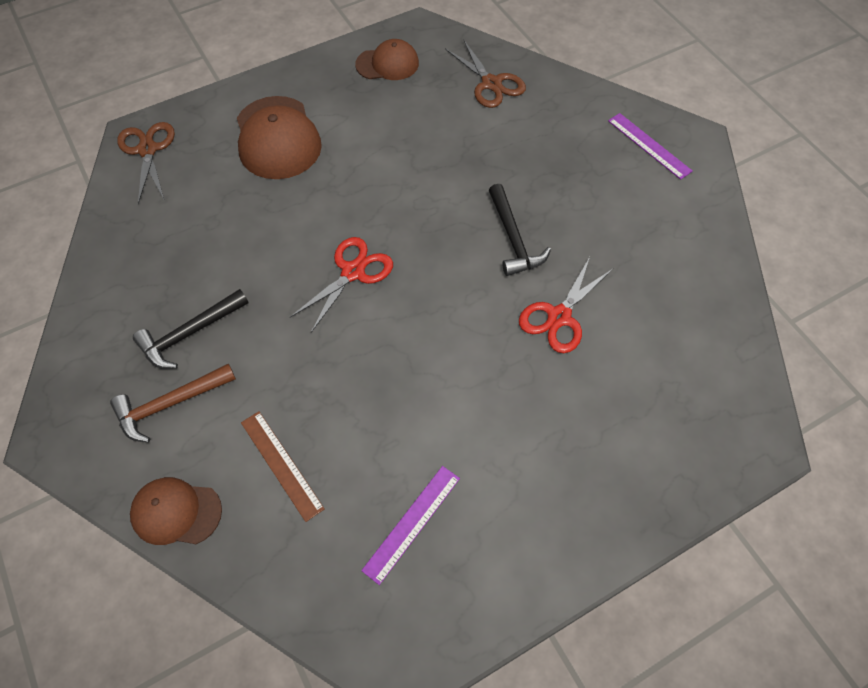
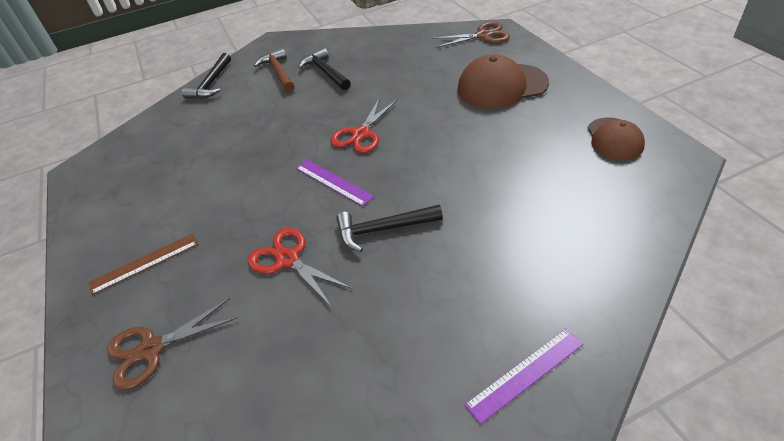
camera: 100 degrees right, 15 degrees down
(176, 512) = (211, 83): brown cap -> black hammer
(281, 465) = (221, 116): brown ruler -> brown ruler (144, 263)
(353, 272) = (361, 134): red scissors -> red scissors turned 75 degrees clockwise
(412, 523) = (155, 172): purple ruler -> purple ruler (333, 182)
(491, 83) = (607, 216): brown scissors -> brown scissors (152, 349)

